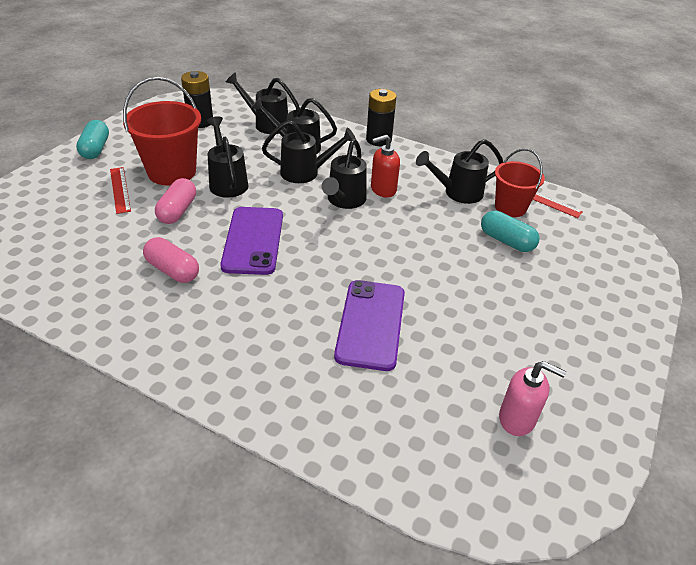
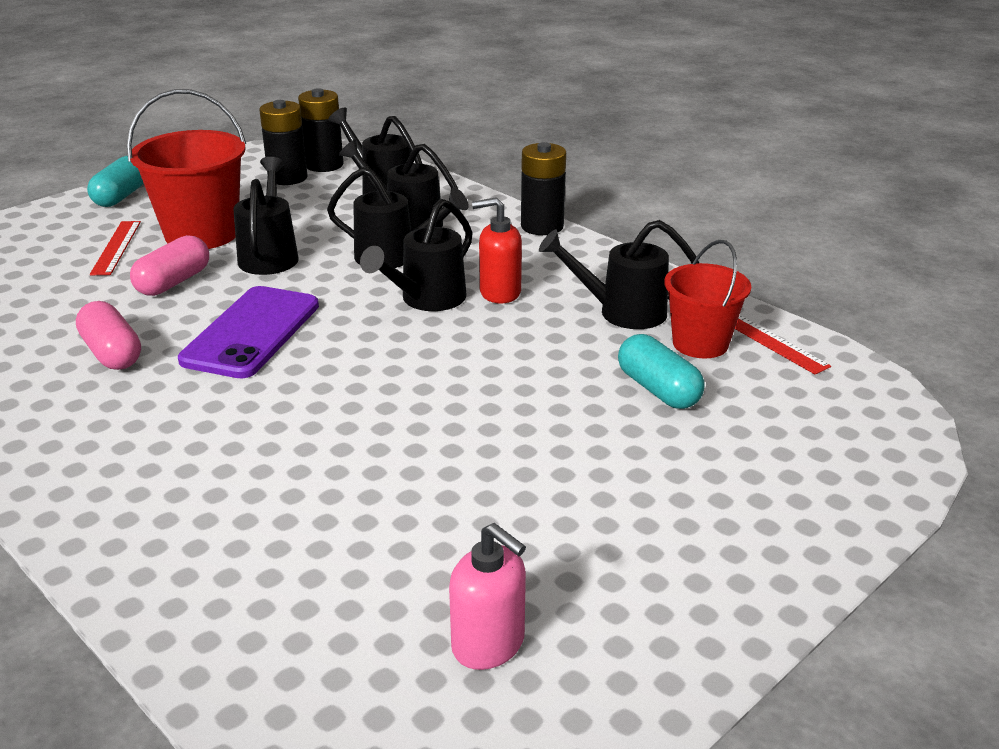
camera: 20 degrees right, 10 degrees down
(218, 109) = (324, 165): none -> black battery
(371, 324) = (346, 468): purple phone -> none

